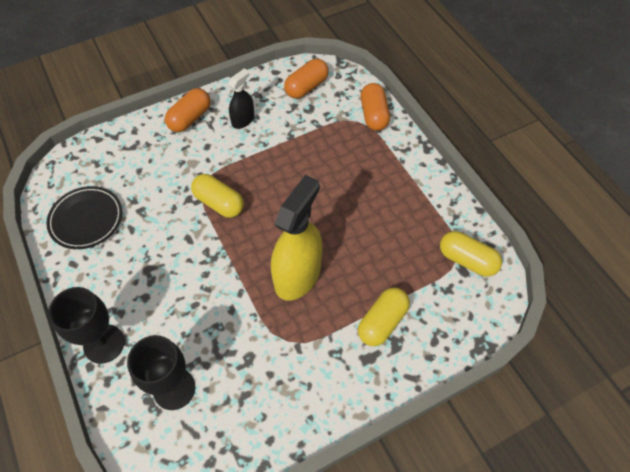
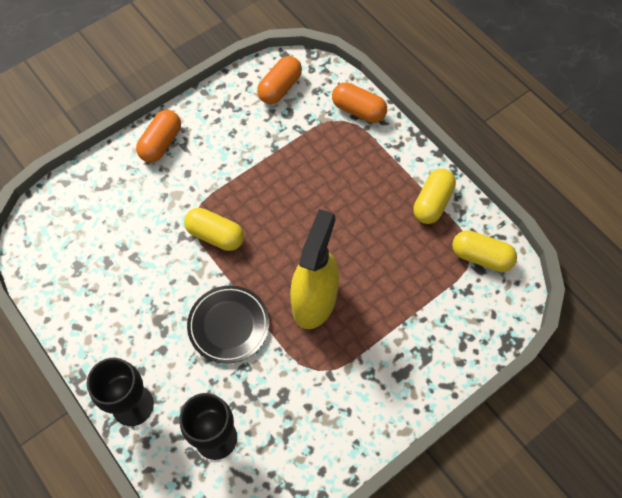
camera: 10 degrees left, 5 degrees up
(86, 219) = (78, 276): black plate -> black plate (228, 325)
(243, 120) = (219, 137): black spray bottle -> none
(373, 115) = (358, 110): orange capsule -> orange capsule turned 45 degrees counterclockwise
(382, 322) = (408, 335): yellow capsule -> yellow capsule (432, 203)

